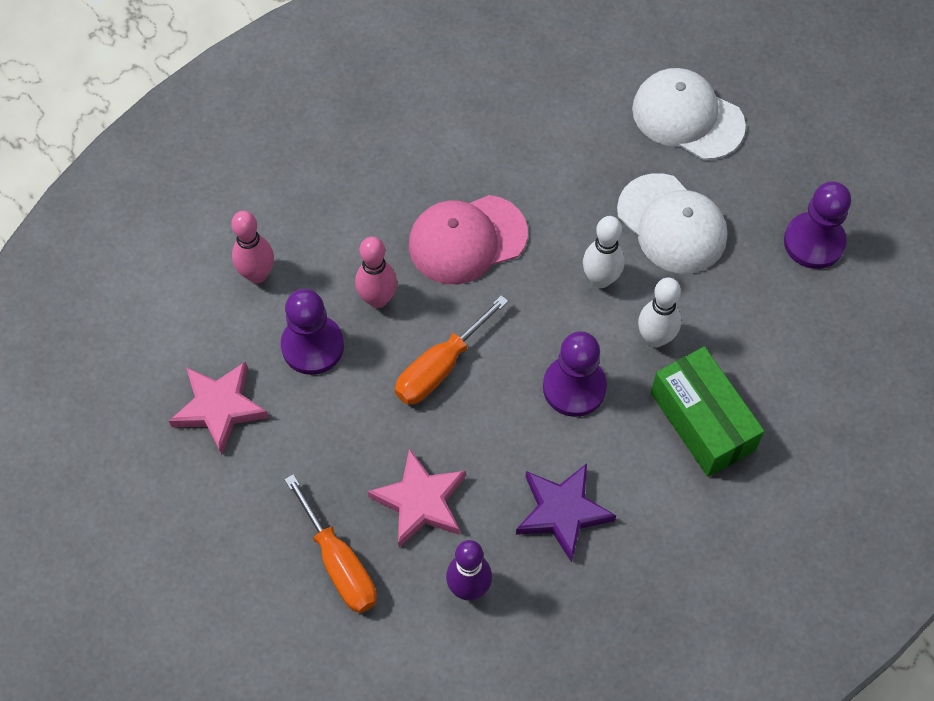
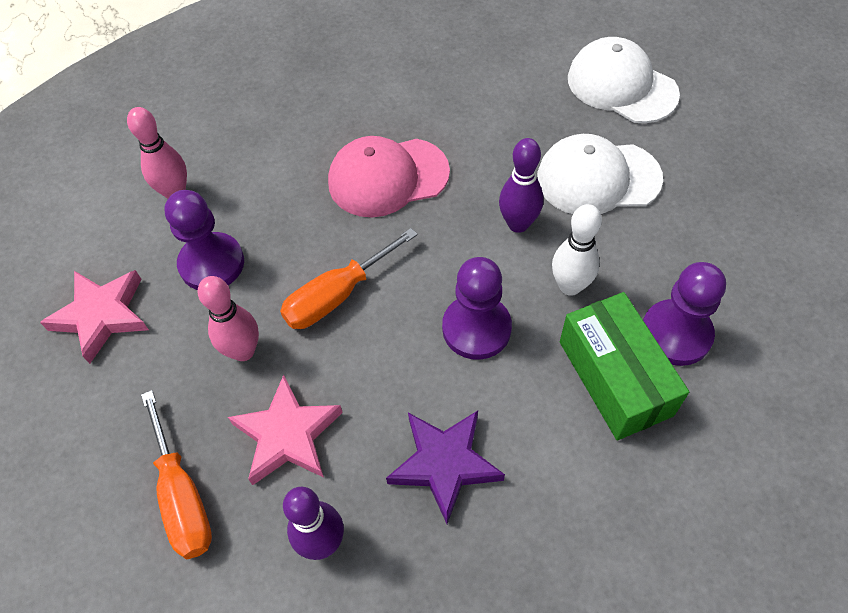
camera: 10 degrees right, 5 degrees down
(378, 299) = (287, 225): pink bowling pin -> pink bowling pin (243, 351)
(600, 279) = (518, 224): white bowling pin -> purple bowling pin
(672, 224) = (598, 178): white cap -> white cap turned 120 degrees clockwise
(814, 242) = (747, 206): purple pawn -> purple pawn (676, 334)

